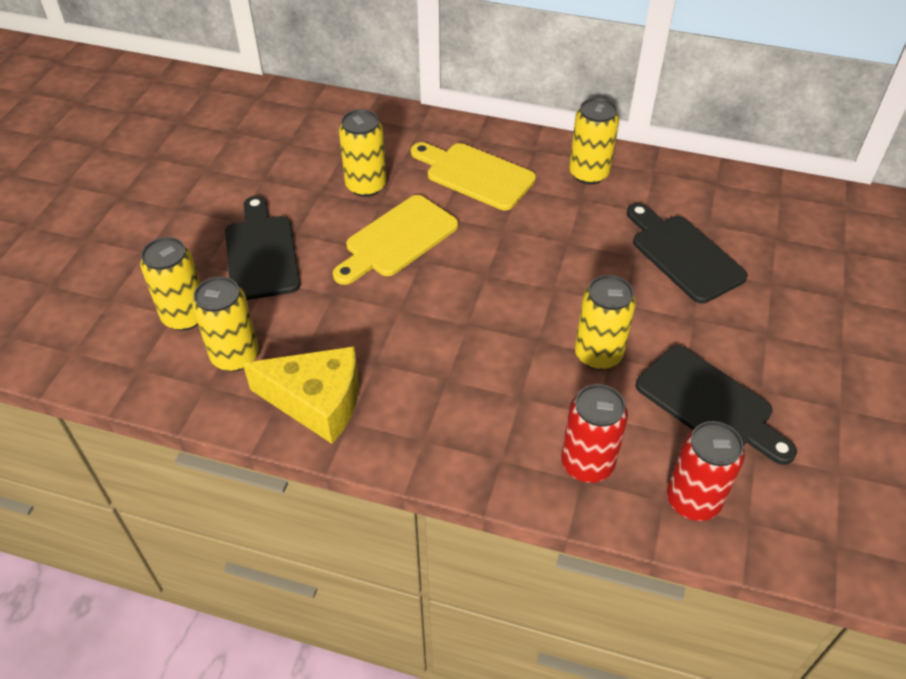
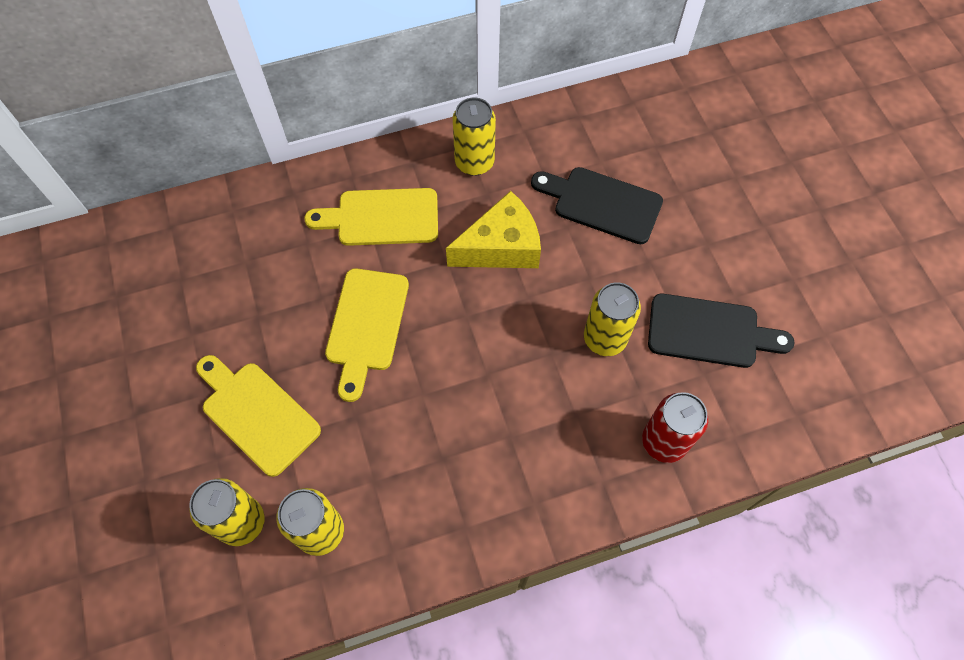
camera: 35 degrees left, 15 degrees up
(261, 253) = (257, 414): black cutting board -> yellow cutting board
(317, 402) = (425, 528): yellow cheese -> yellow cheese (501, 247)
(366, 186) = (294, 285): yellow can -> none
(693, 500) = (752, 422): red can -> none

